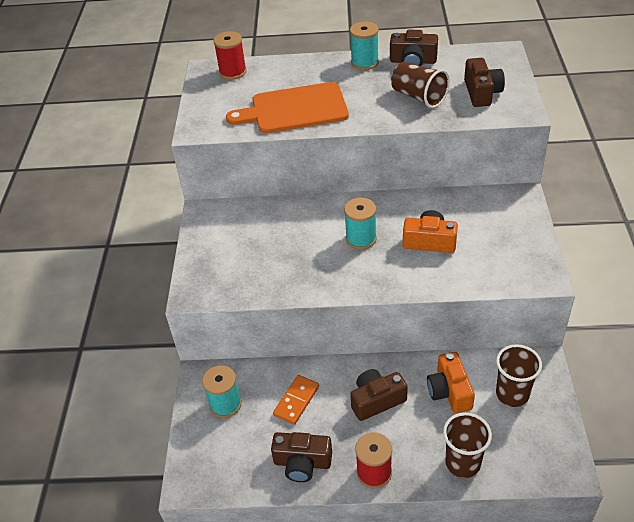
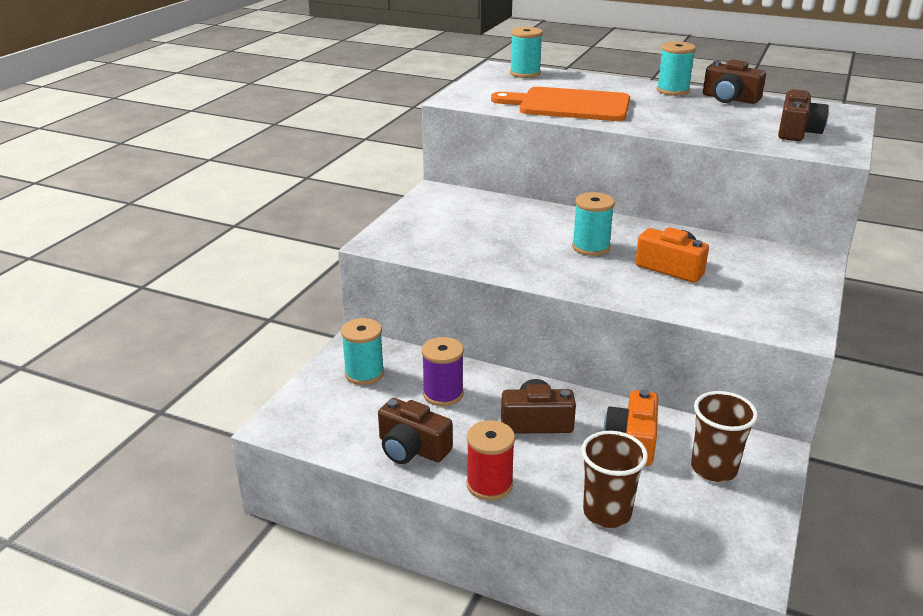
camera: 20 degrees right, 15 degrees down
(233, 72) = (525, 73): red spool -> turquoise spool
(296, 401) = (443, 394): orange domino -> purple spool
(418, 97) = (717, 121): brown cup -> none

